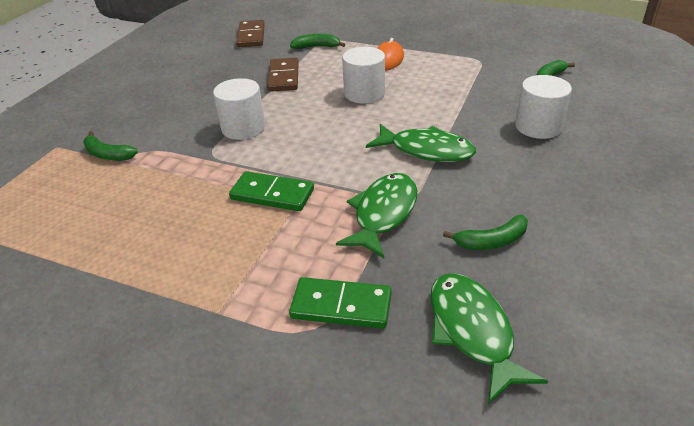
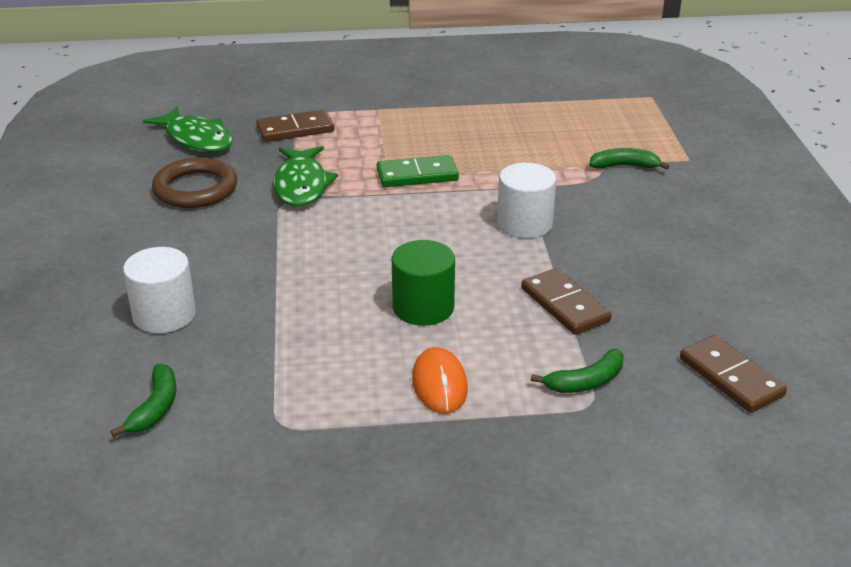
camera: 150 degrees right, 5 degrees down
(341, 306) = (295, 129): green domino -> brown domino
(364, 93) = (423, 307): white cylinder -> green cylinder
(426, 150) = (292, 250): green fish -> none
(491, 241) = (195, 189): green banana -> brown ring

